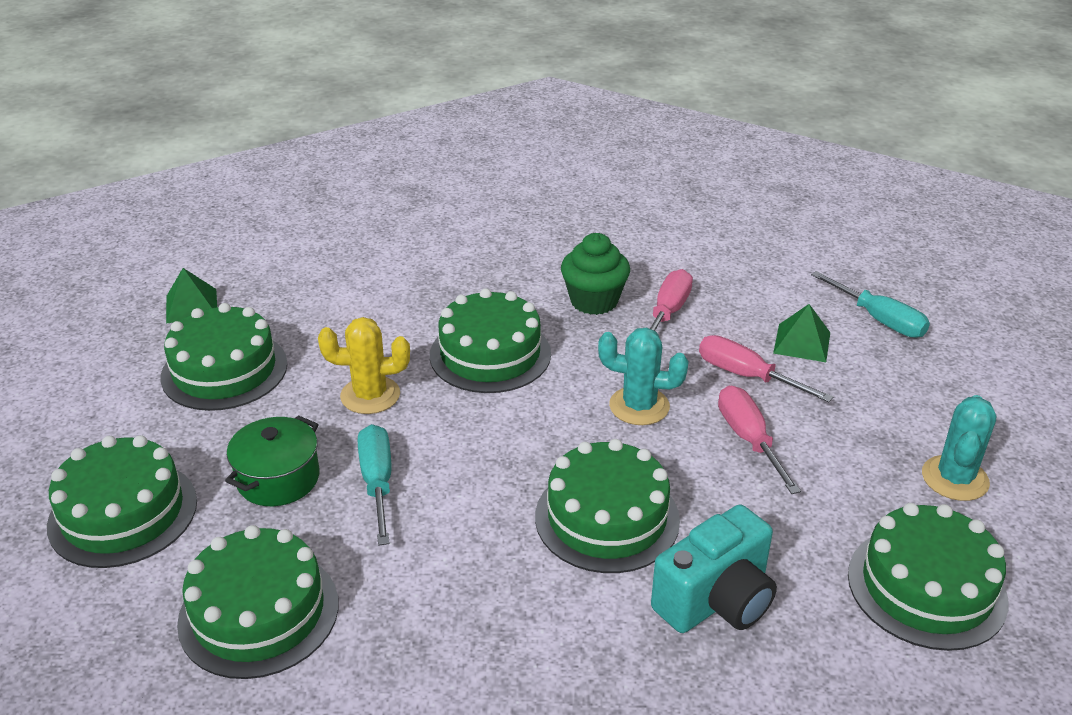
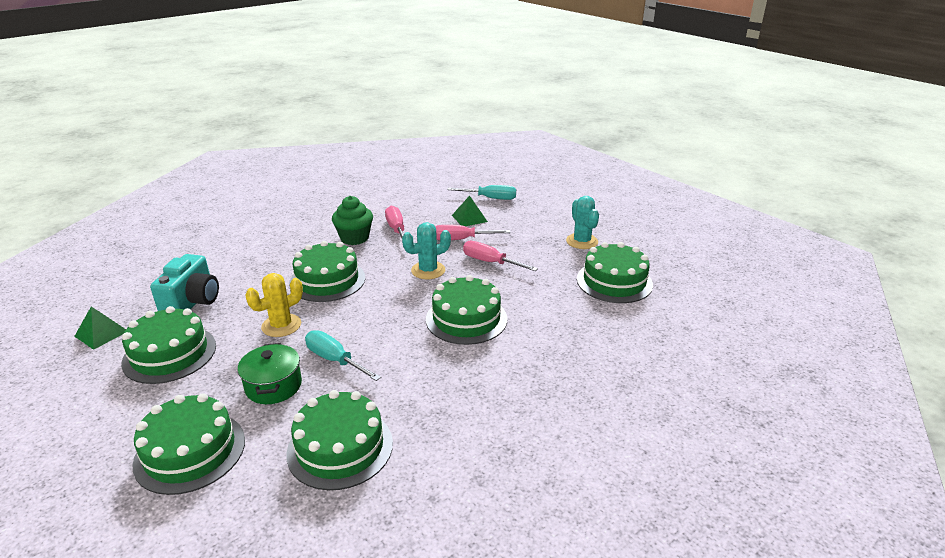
camera: 40 degrees left, 5 degrees down
(716, 600) = (547, 325): turquoise camera -> turquoise camera (192, 302)

